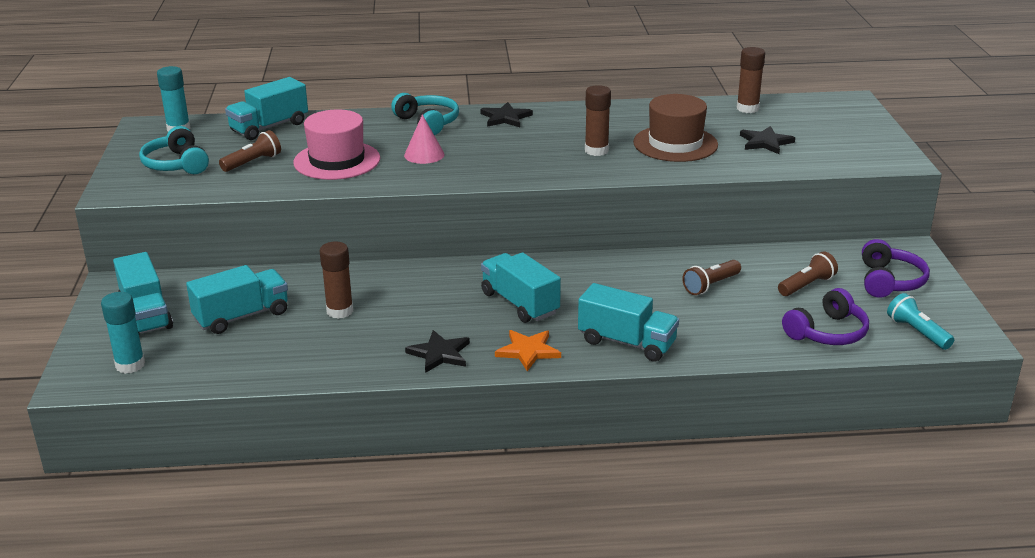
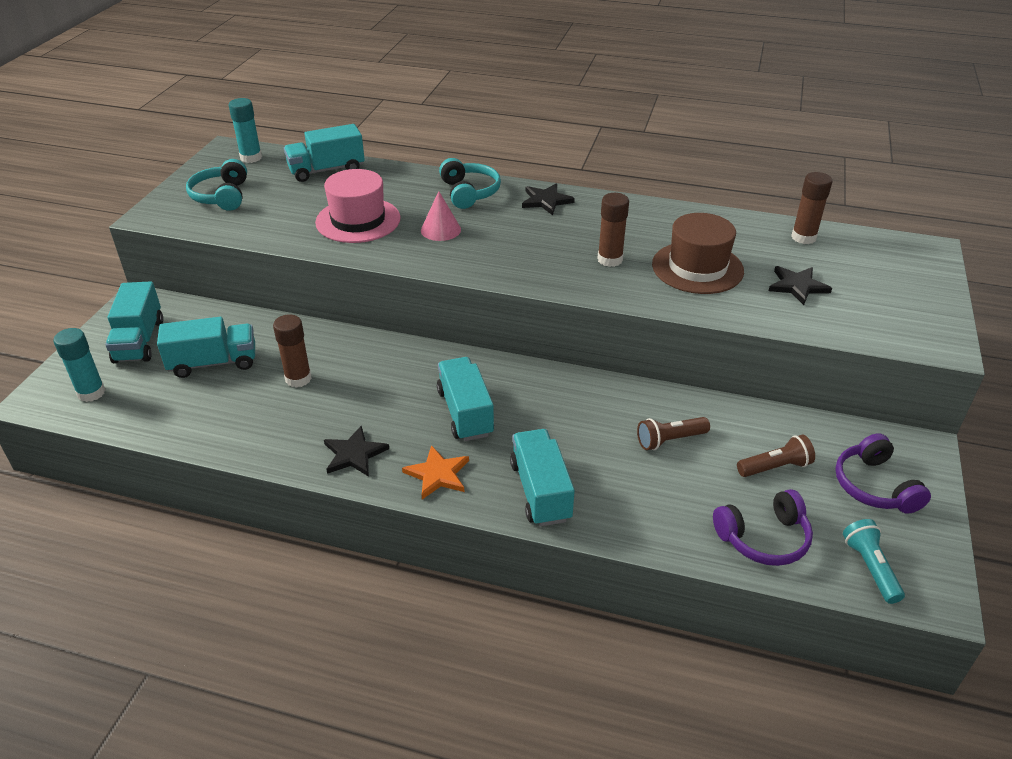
camera: 20 degrees right, 10 degrees up
(253, 162) = (285, 207): brown flashlight -> none
(627, 342) = (540, 491): turquoise truck -> turquoise truck turned 150 degrees counterclockwise
(889, 281) = (874, 486): purple headphones -> purple headphones turned 135 degrees clockwise

